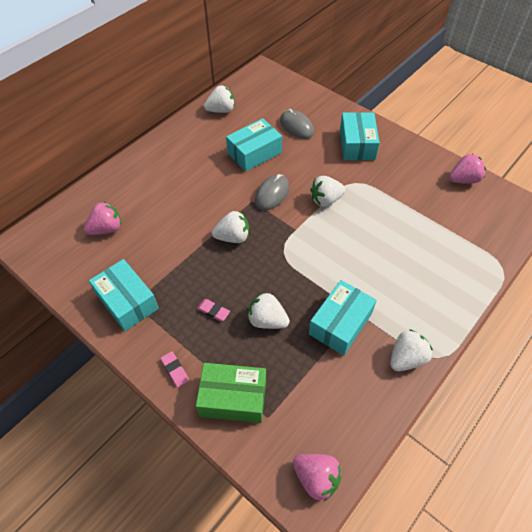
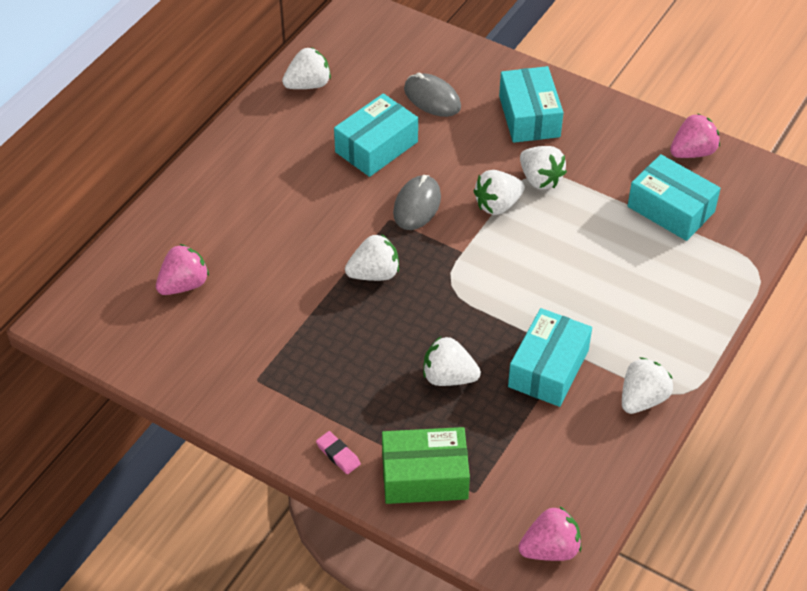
camera: 10 degrees left, 5 degrees down
(127, 301) = (246, 379): turquoise box -> turquoise box (670, 209)
(213, 311) = (371, 375): pink eraser -> none
(316, 478) = (550, 549): pink strawberry -> pink strawberry turned 45 degrees counterclockwise
(357, 186) = (540, 179): none -> white strawberry

